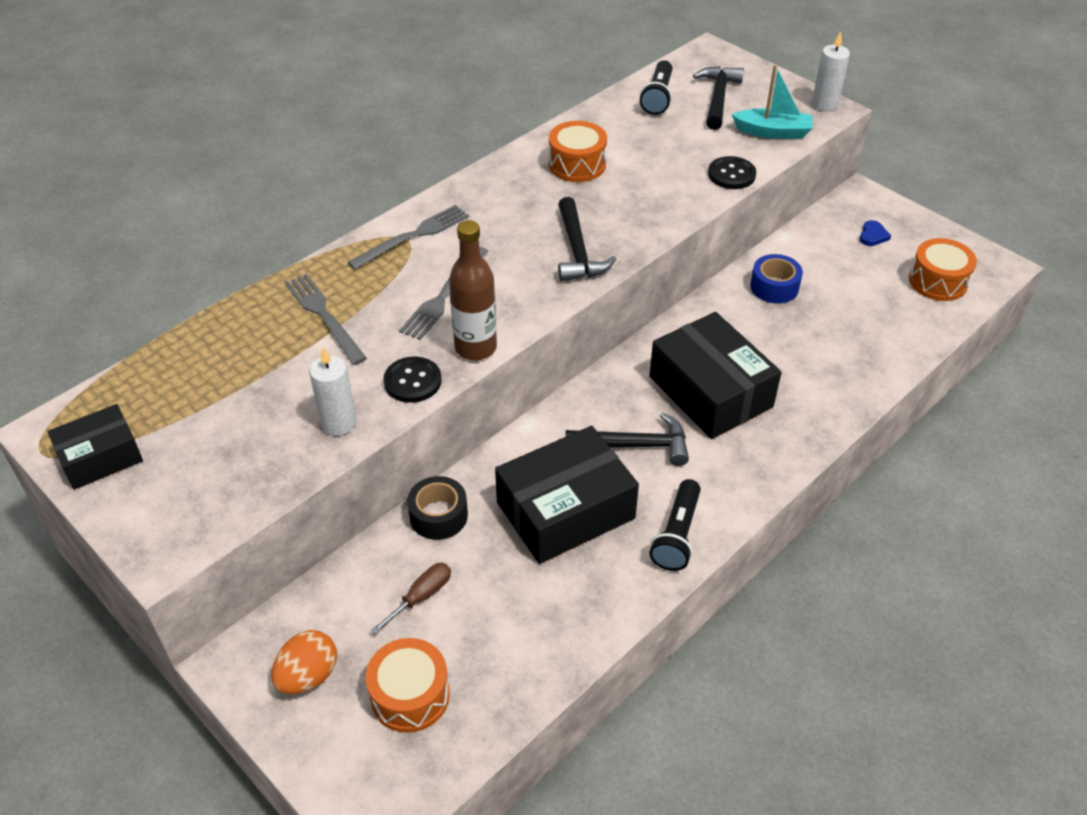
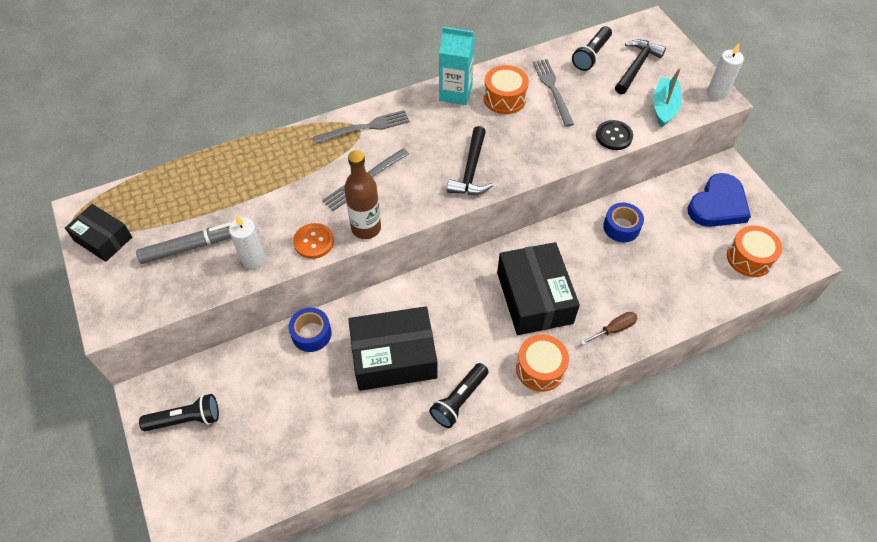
camera: 20 degrees right, 10 degrees up
(100, 457) = (103, 239): black box -> black box turned 45 degrees clockwise
(241, 432) = (192, 247): none -> grey marker
(308, 676) = (185, 419): orange egg -> black flashlight
(324, 316) = (280, 174): grey fork -> grey fork (552, 89)
(410, 695) = (239, 455): orange drum -> orange drum (540, 368)
(412, 381) = (313, 242): black button -> orange button
(421, 596) = (276, 388): brown screwdriver -> brown screwdriver (614, 329)
(438, 516) = (311, 334): black tape -> blue tape
(512, 173) = (455, 93): none -> turquoise carton
(634, 445) = (462, 323): black hammer -> none
(773, 132) = (664, 107): turquoise boat -> turquoise boat turned 105 degrees counterclockwise
(873, 235) = (718, 205): blue heart -> blue heart, size x2.48

